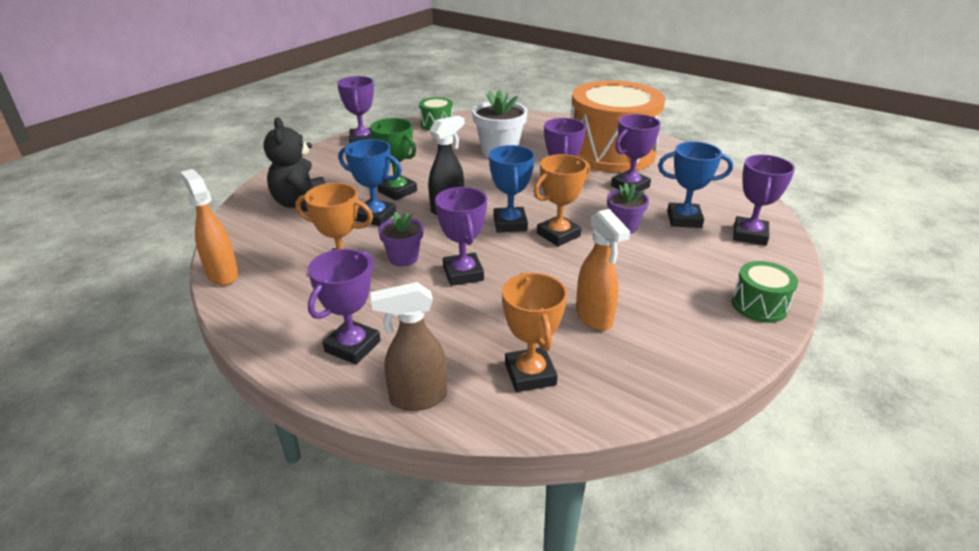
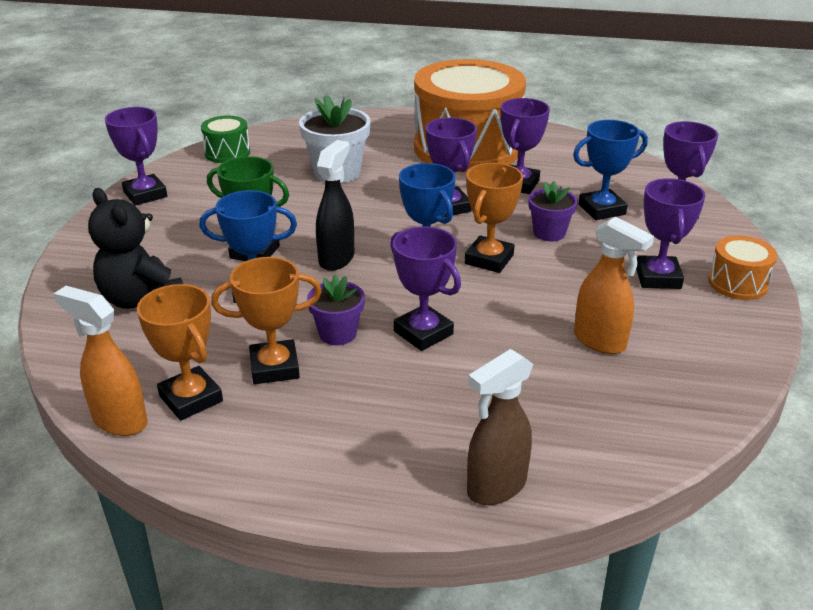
camera: 25 degrees left, 0 degrees up
(352, 346) = (372, 455): purple trophy -> purple trophy (658, 277)
(530, 374) = (587, 422): orange trophy -> orange trophy (191, 398)
(759, 305) = (737, 283): green drum -> orange drum

